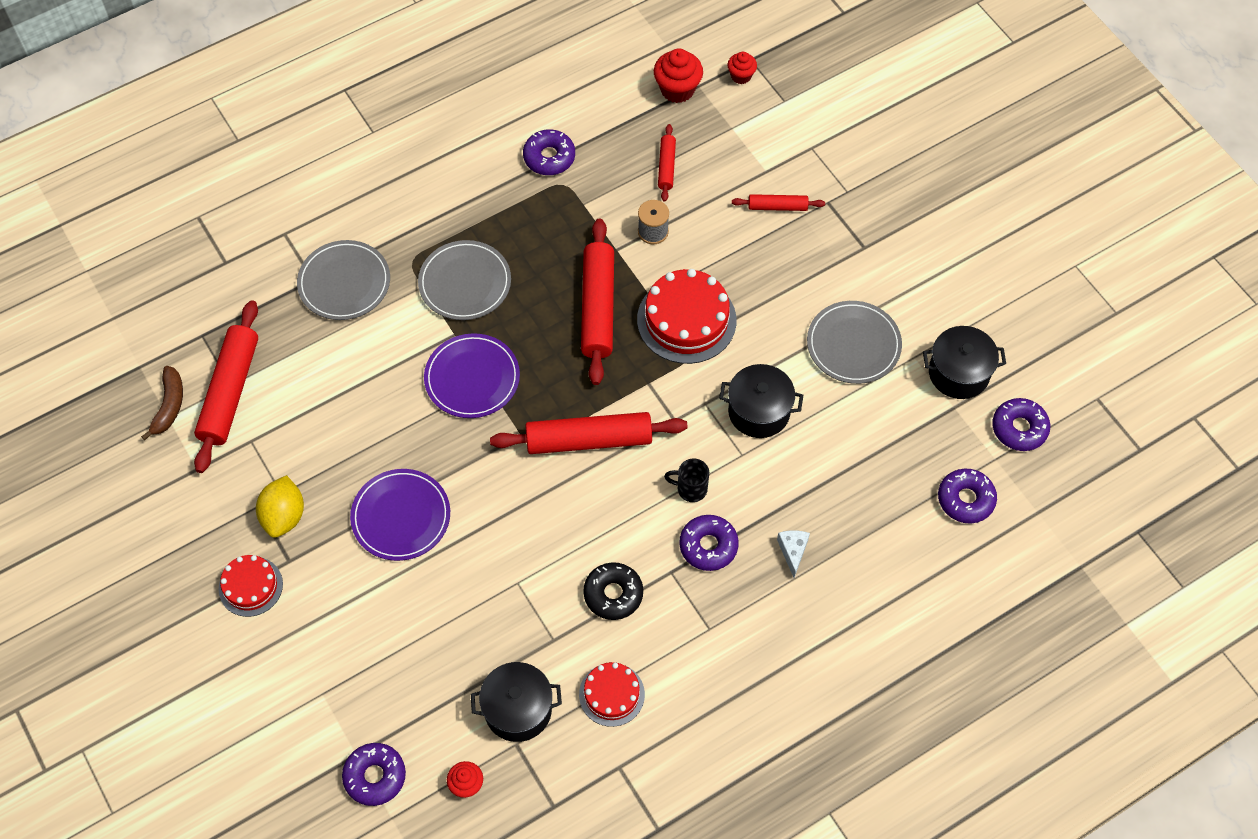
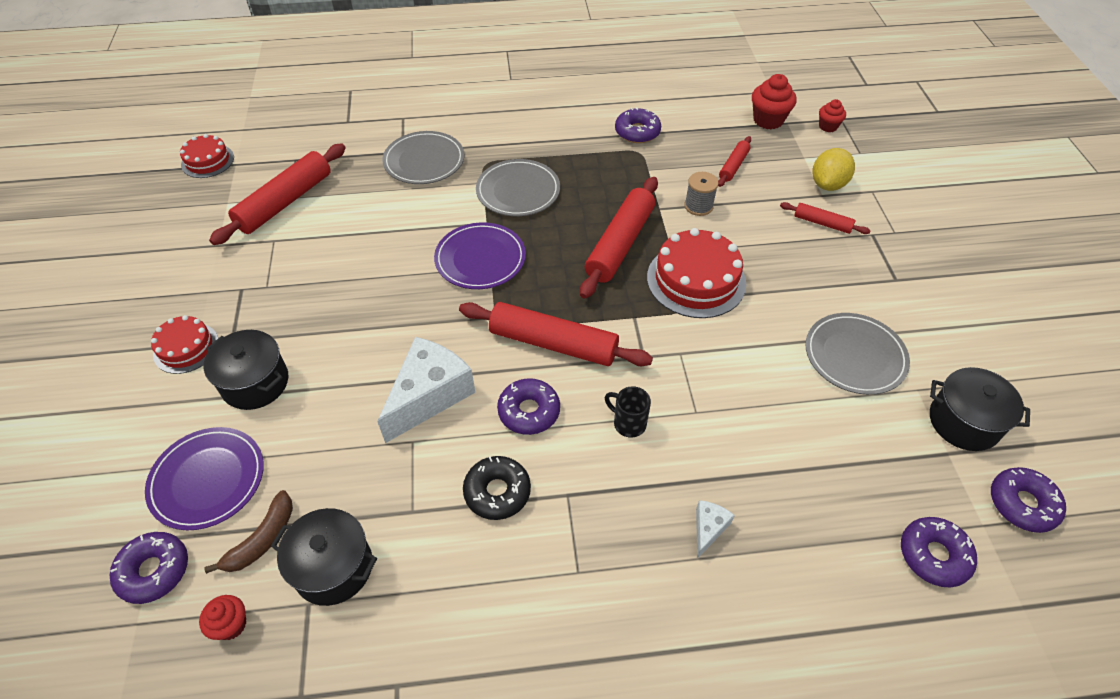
camera: 25 degrees right, 10 degrees down
(169, 406) = (234, 196): brown banana -> brown banana (262, 539)
(284, 516) = (255, 304): yellow lemon -> yellow lemon (828, 184)
(401, 516) = (348, 342): purple plate -> purple plate (207, 480)
(507, 536) = (429, 395): none -> white cheese
(611, 694) = (436, 596): red cake -> red cake (207, 161)
(708, 546) = (619, 485): purple donut -> purple donut (529, 411)
(759, 411) = (731, 379): black pot -> black pot (255, 383)

